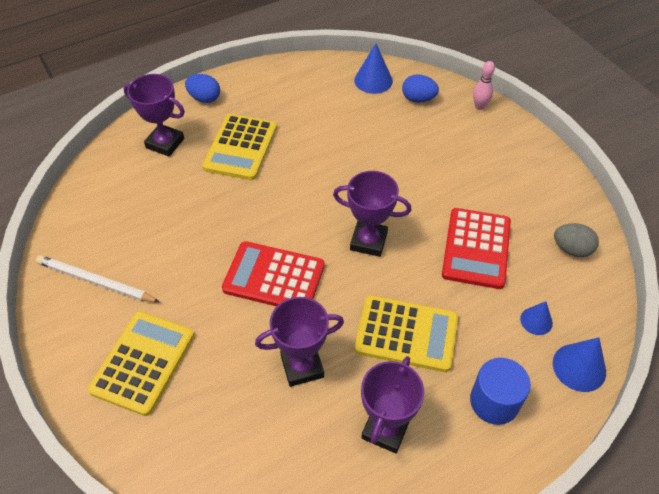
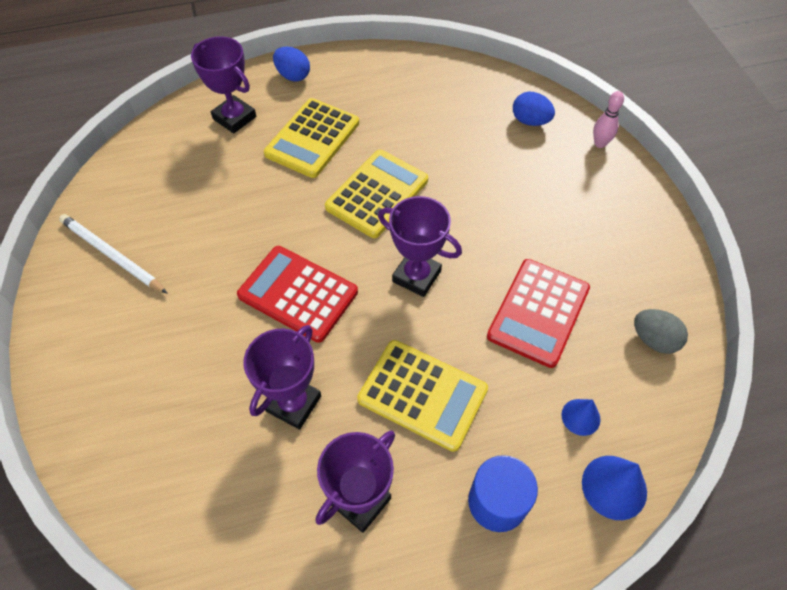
camera: 15 degrees right, 5 degrees up
(143, 362) = (129, 356): yellow calculator -> yellow calculator (377, 194)
(302, 366) = (293, 403): purple trophy -> purple trophy turned 60 degrees counterclockwise
(373, 80) = (485, 90): blue cone -> none

